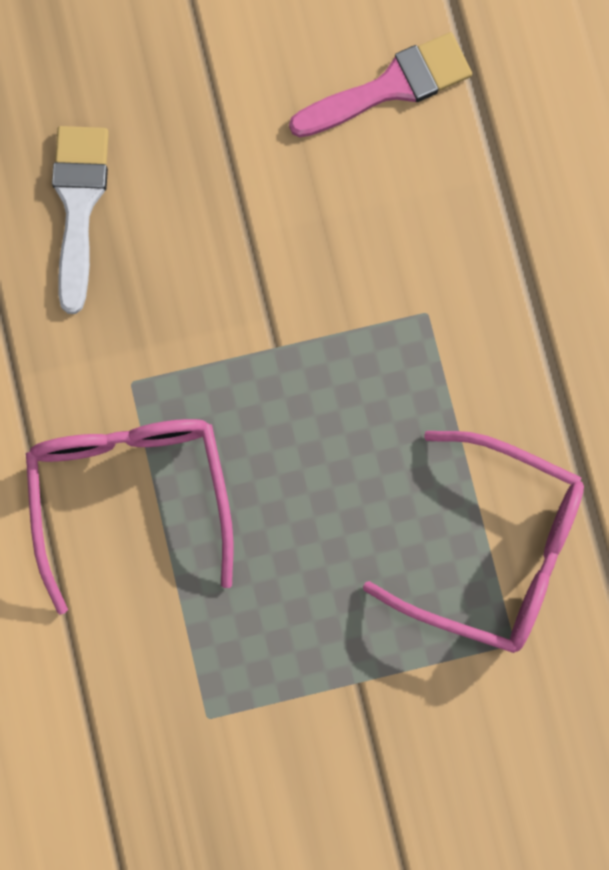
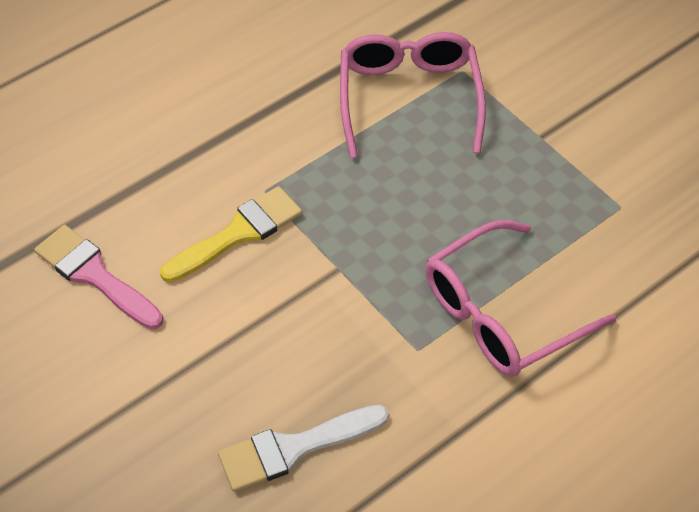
camera: 115 degrees left, 25 degrees down
(377, 259) = (239, 233): none -> yellow brush

